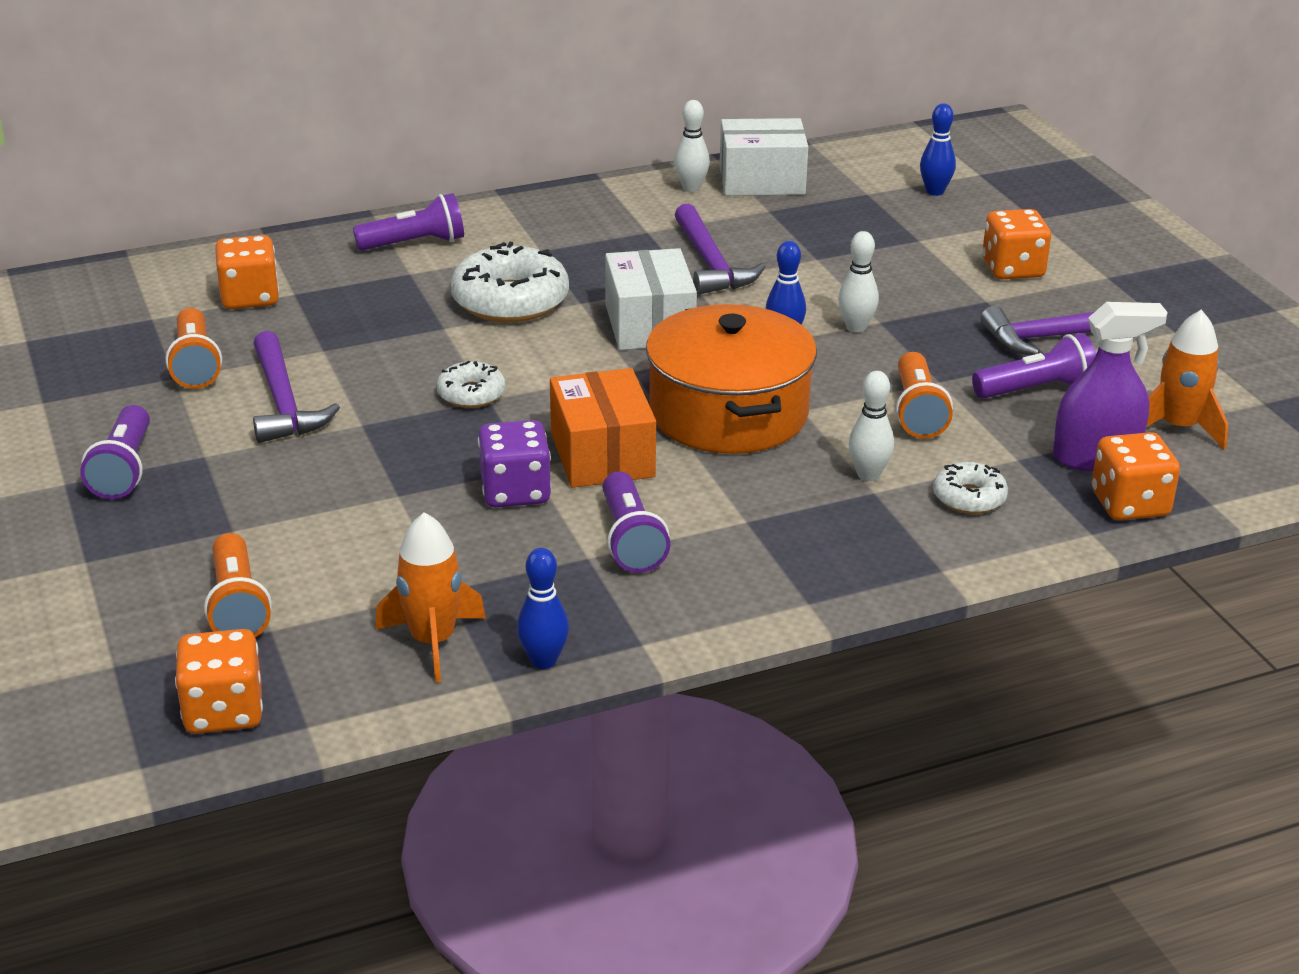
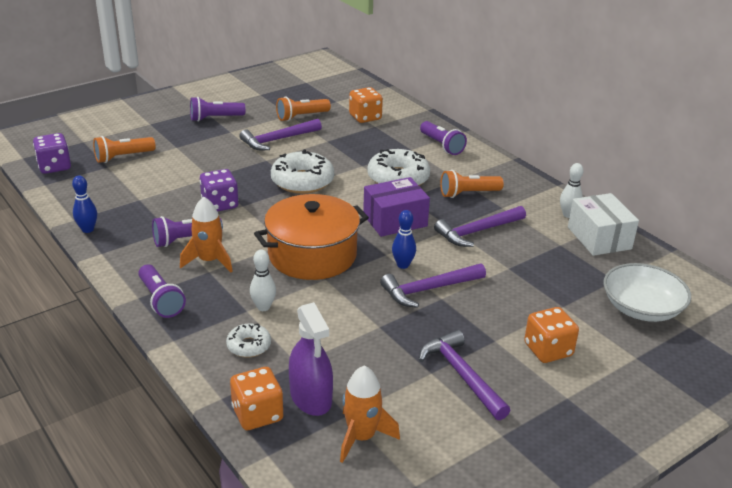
camera: 75 degrees right, 0 degrees up
(224, 711) = (54, 167): orange dice -> purple dice
(433, 642) = (100, 202): orange rocket -> orange rocket (209, 261)
(471, 394) = (302, 181): white donut -> white donut, size x1.86
(602, 455) = (259, 222): orange box -> none
(649, 325) = (395, 220): white box -> purple box
(856, 327) = (429, 289): white bowling pin -> purple hammer
(917, 412) = (338, 320): orange flashlight -> orange flashlight (468, 193)
(935, 191) = (641, 308): blue bowling pin -> white bowl
(1036, 389) = (385, 368): purple flashlight -> purple flashlight (160, 300)

